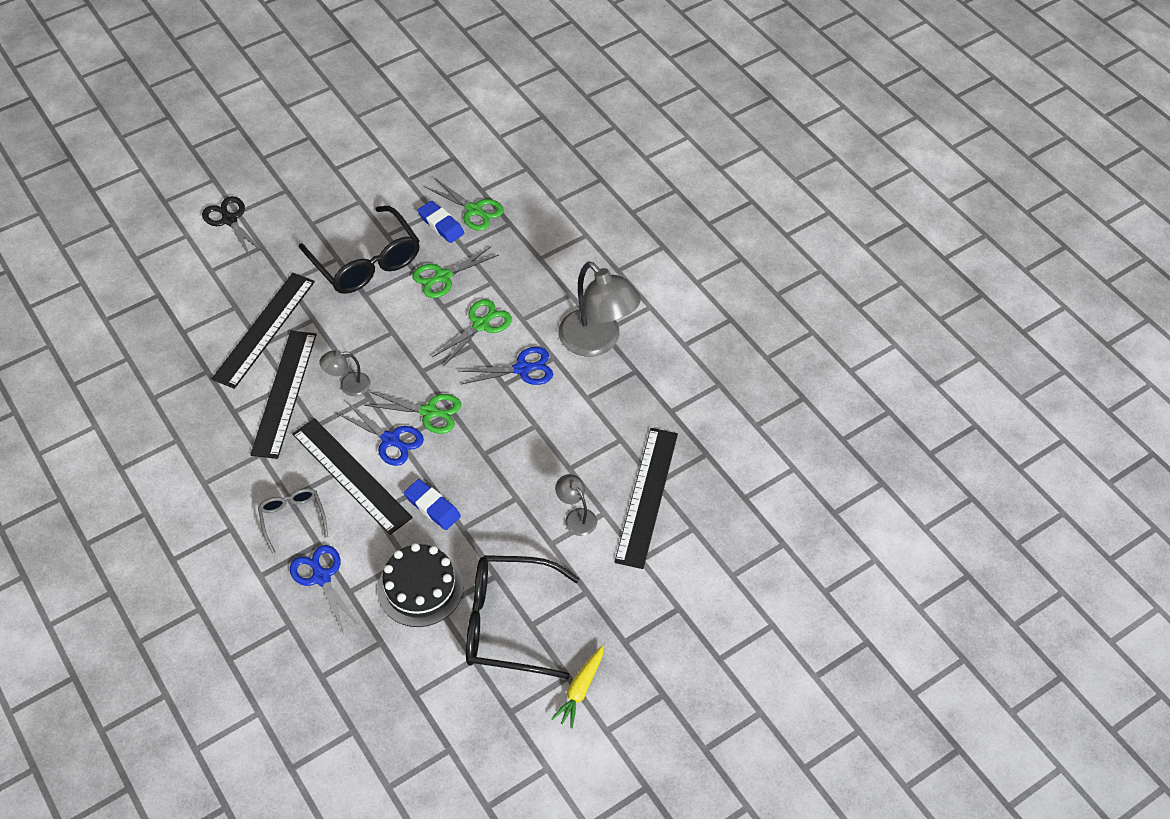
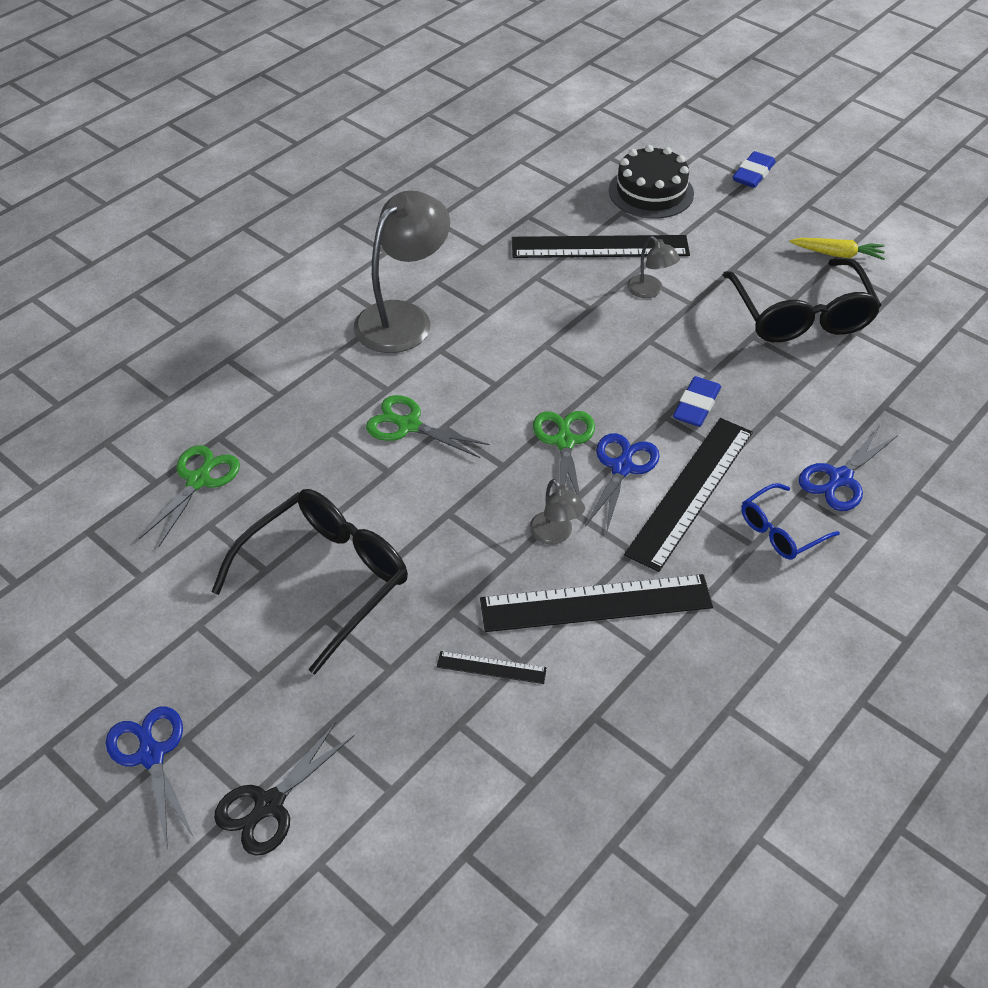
camera: 105 degrees left, 5 degrees down
(264, 329) = (491, 667): black ruler -> black ruler, size x0.46
(293, 519) = (780, 531): grey glasses -> blue glasses
(420, 588) = (802, 390): black cake -> black cake (651, 192)
(441, 224) = (233, 511): blue eraser -> blue eraser (753, 174)
(442, 277) = (335, 484): green scissors -> none
(523, 369) = (466, 372): blue scissors -> blue scissors (151, 754)
(576, 517) = (650, 291): grey lamp -> grey lamp turned 75 degrees counterclockwise

